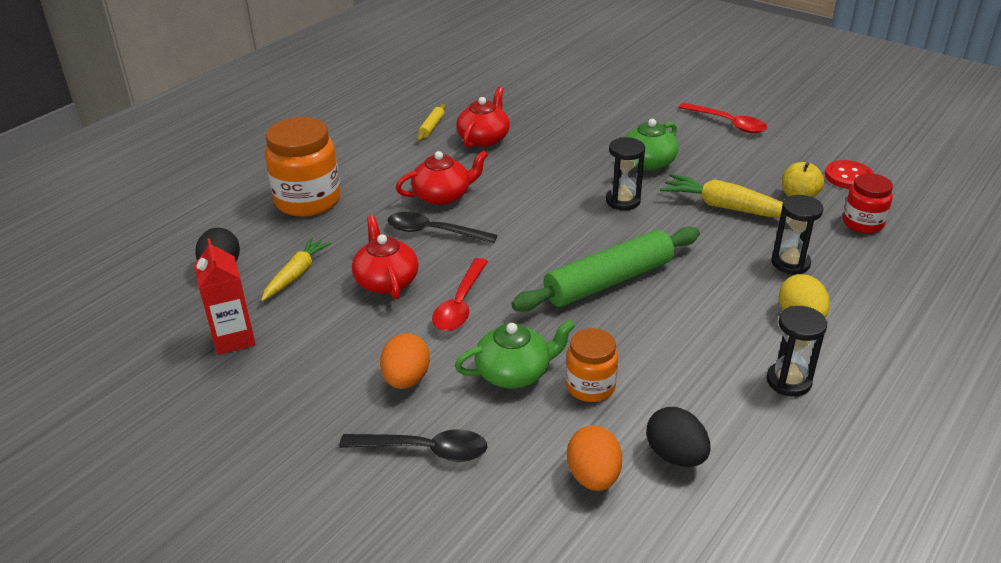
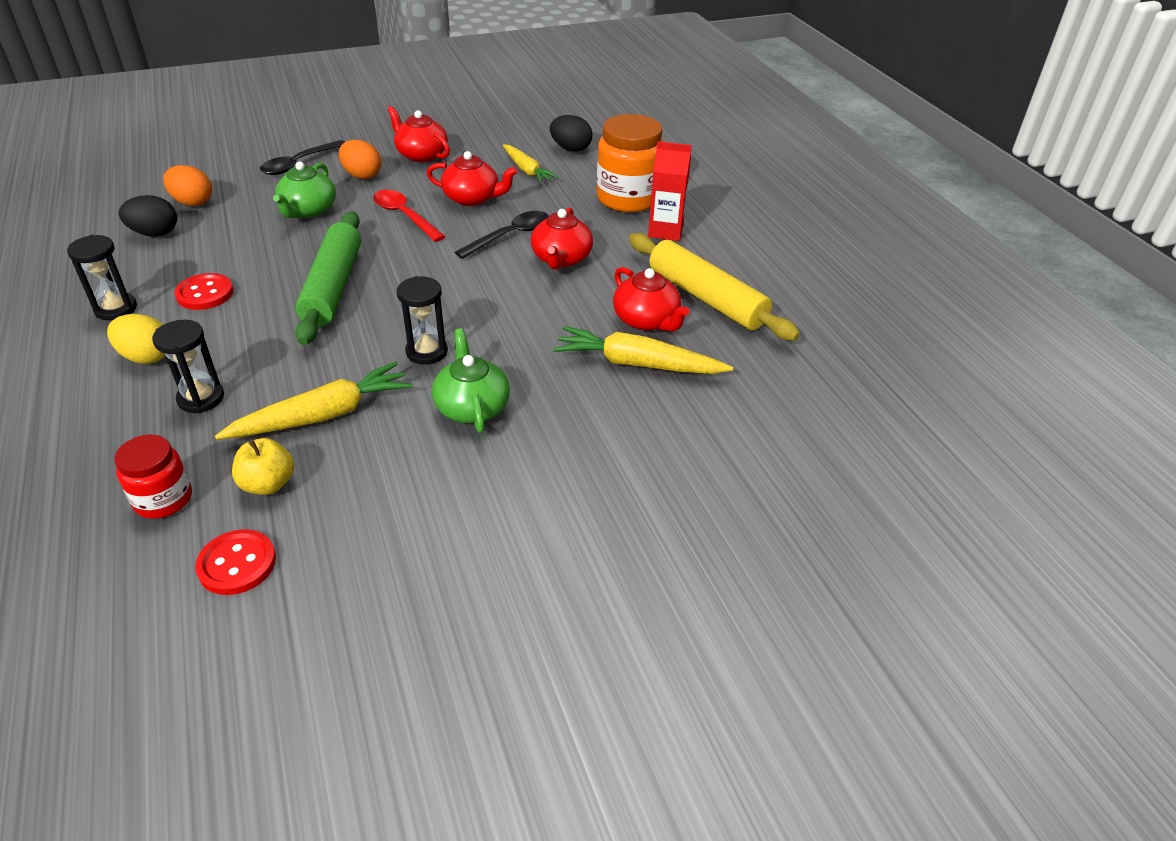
camera: 120 degrees right, 5 degrees up
(233, 338) = (484, 137): red carton -> red carton (665, 231)
(317, 363) = (421, 155): none -> red teapot
(432, 127) = (706, 298): yellow rolling pin -> yellow rolling pin, size x2.37
(534, 127) = (637, 364): none -> yellow carrot
(590, 386) = (251, 230): orange jar -> none
(704, 344) = (205, 293): none -> red button
(727, 123) = (480, 538): red spoon -> none

